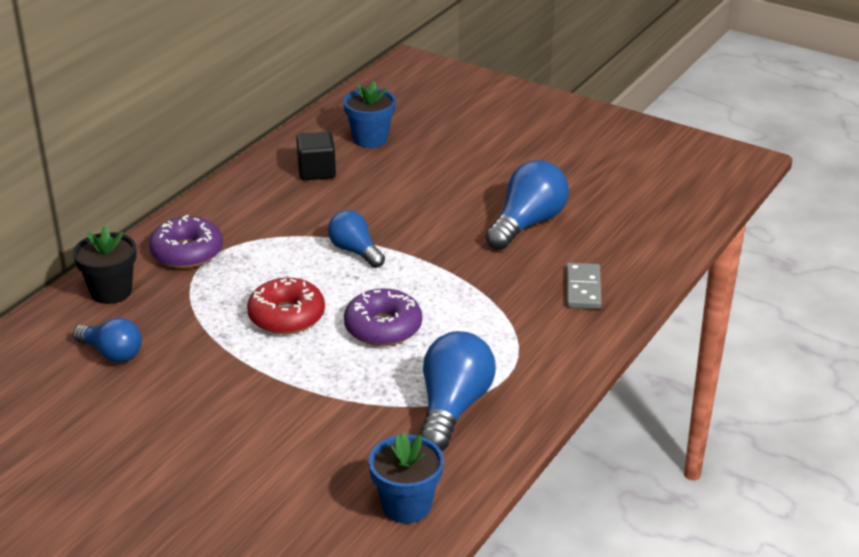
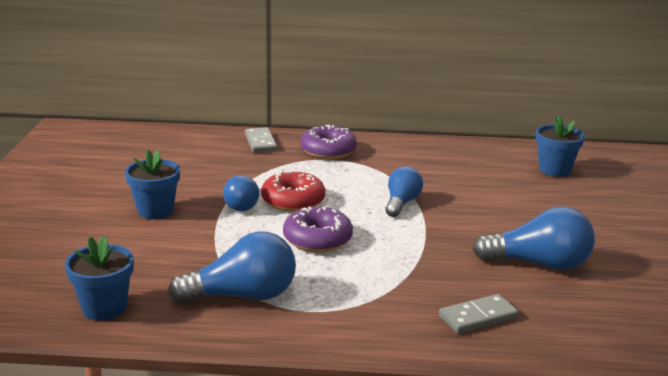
camera: 60 degrees right, 10 degrees down
(111, 292) = (260, 142): black flower pot -> grey domino
(112, 353) = (197, 160): blue light bulb -> blue light bulb (242, 204)
(218, 420) = (155, 210): none -> blue flower pot
(316, 171) = (482, 163): black cube -> none

